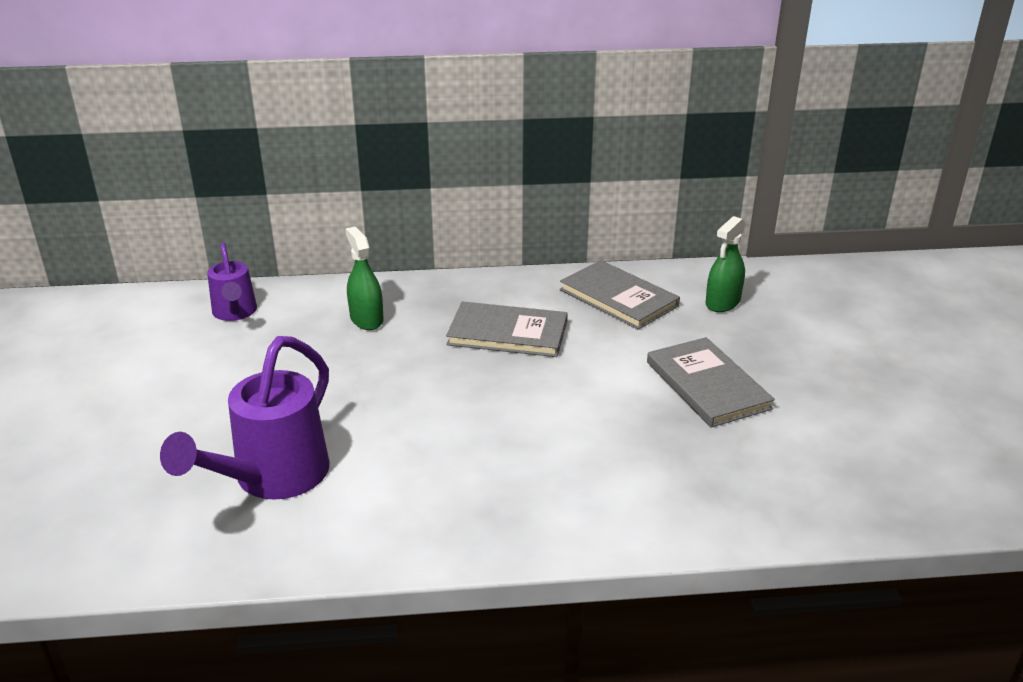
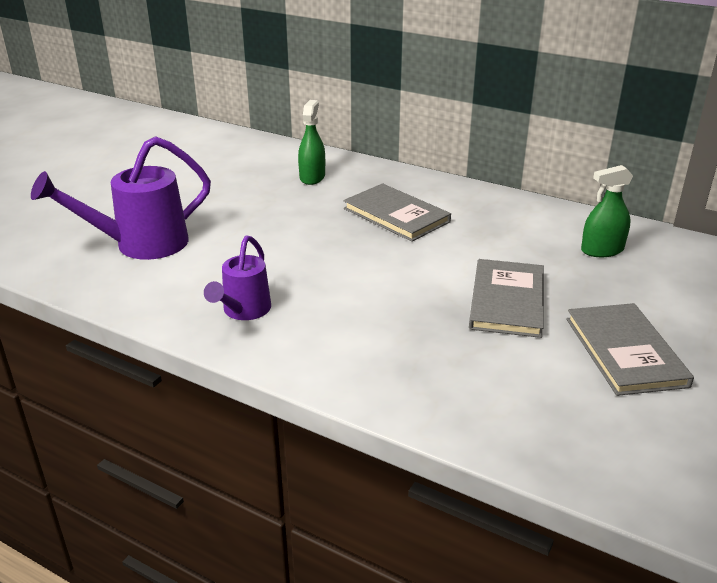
camera: 35 degrees right, 0 degrees up
(235, 313) = (239, 150): purple watering can -> purple watering can (244, 311)
(618, 298) = (514, 219): grey book -> grey book (625, 351)

